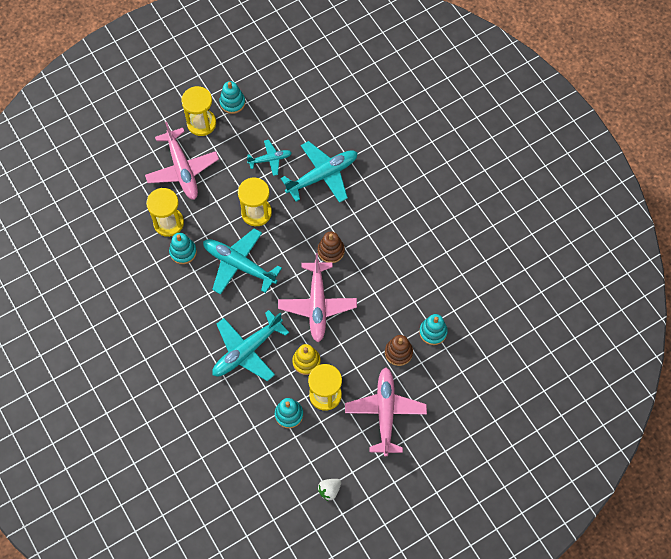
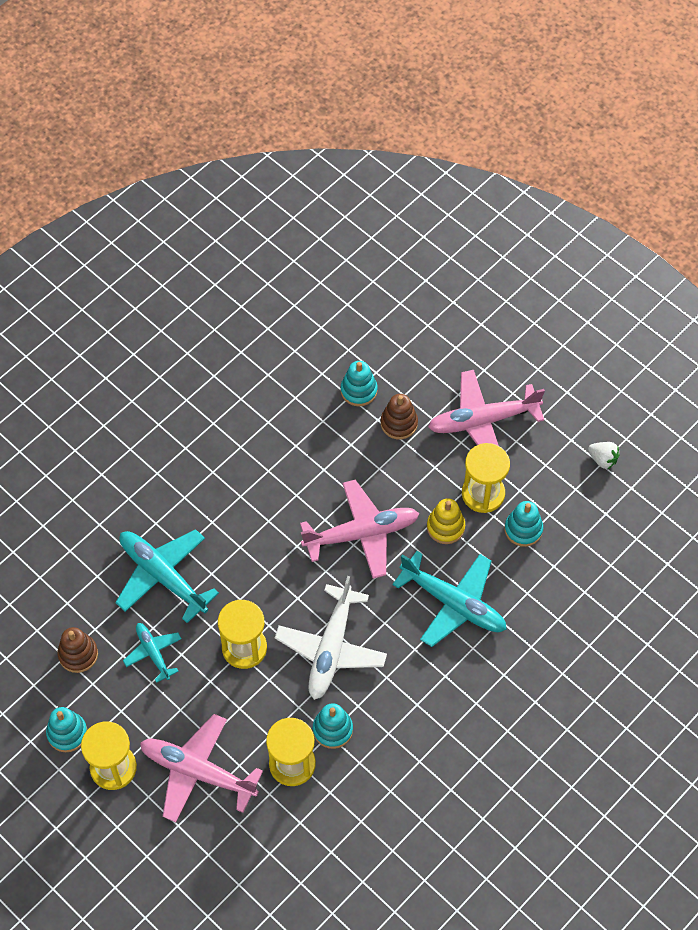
camera: 105 degrees left, 5 degrees down
(182, 169) = (198, 772): pink plane -> pink plane turned 120 degrees counterclockwise
(239, 265) = (331, 648): turquoise plane -> white plane
(331, 251) = (277, 536): brown stacking toy -> brown stacking toy (78, 654)

